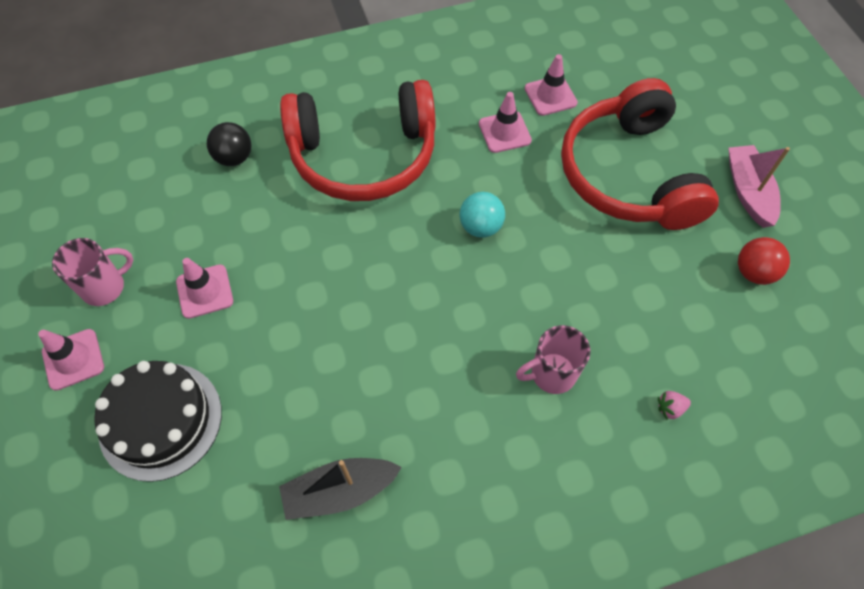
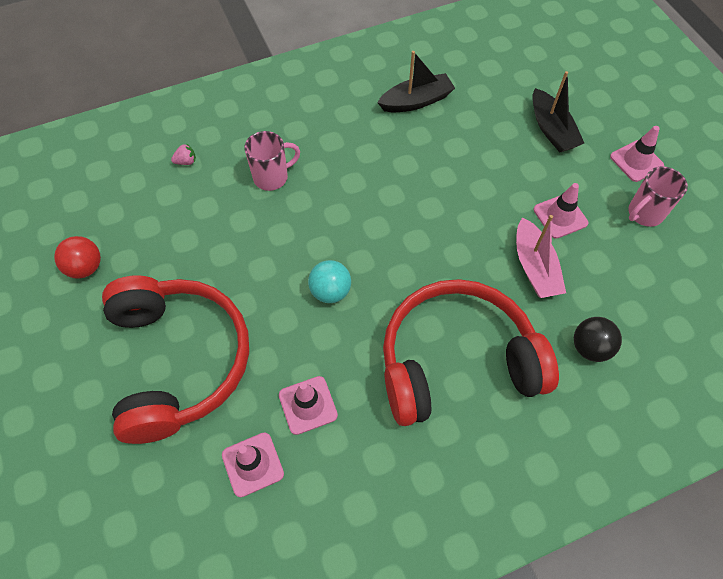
camera: 175 degrees right, 0 degrees up
(160, 420) = (551, 129): black cake -> black boat
(748, 192) = (60, 350): pink boat -> pink boat (534, 267)

